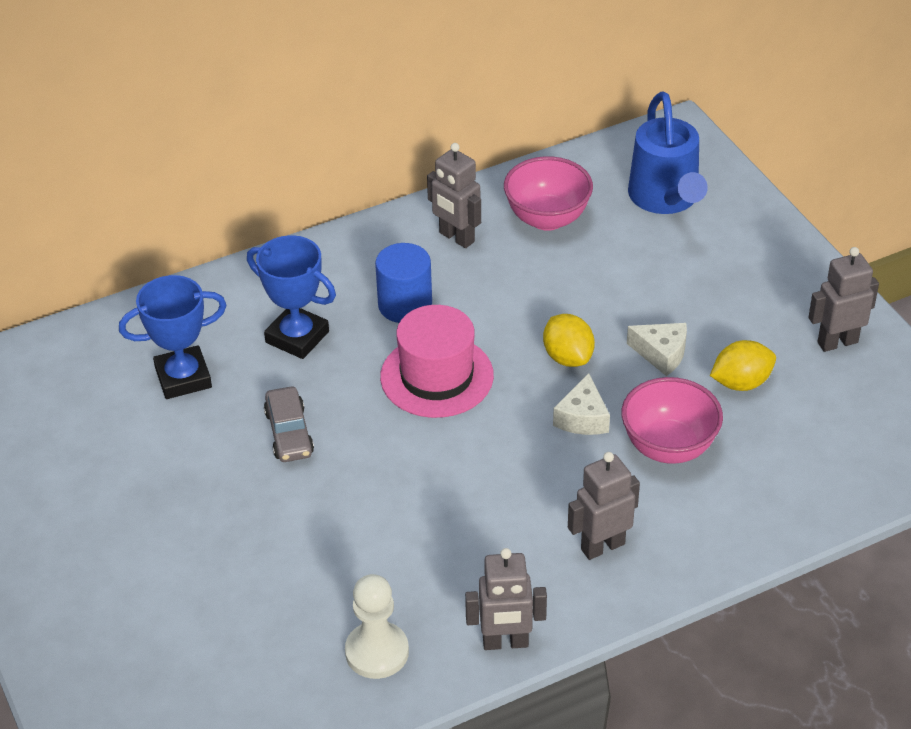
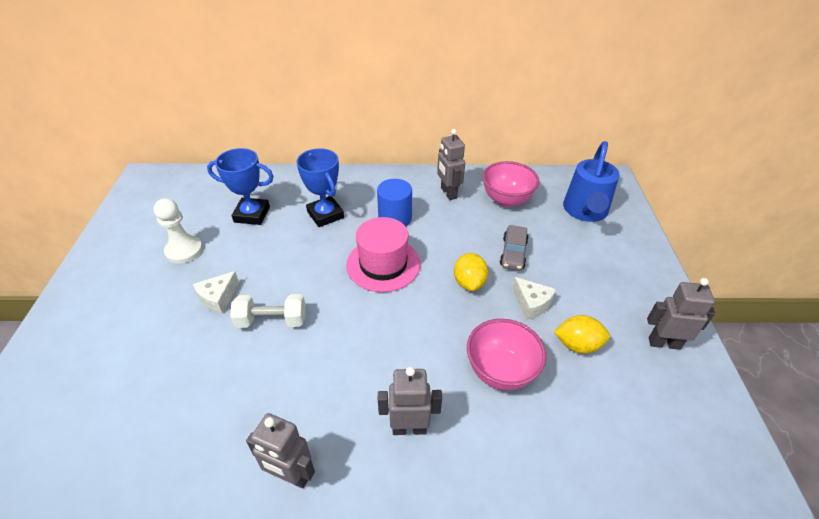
camera: 25 degrees right, 0 degrees up
(289, 433) = (278, 265): grey car -> grey car (513, 253)
(344, 503) = (272, 320): none -> white dumbbell
(377, 652) = (206, 438): white pawn -> white pawn (184, 250)
(582, 418) = (454, 326): white cheese -> white cheese (218, 298)

